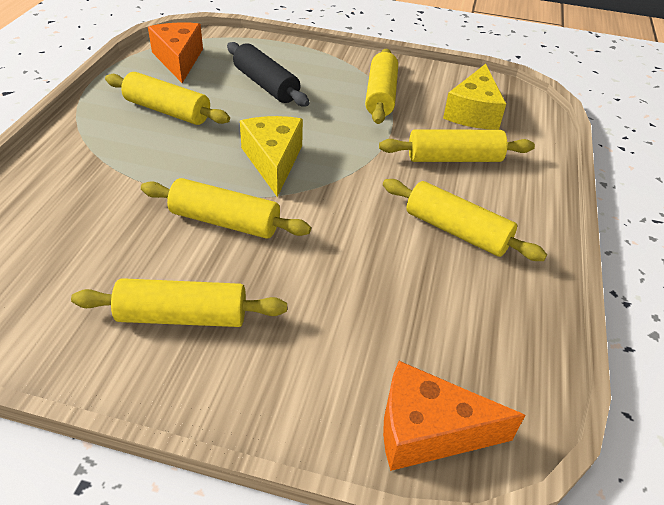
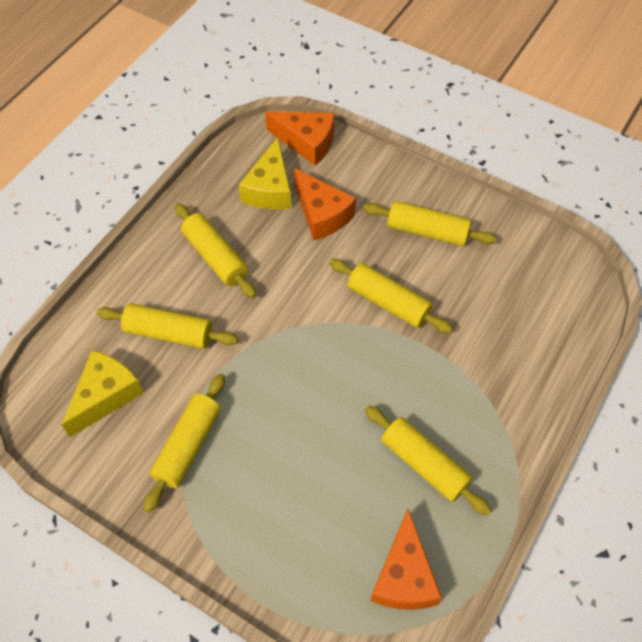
camera: 160 degrees left, 15 degrees up
(266, 85) = (309, 494): black rolling pin -> none
(273, 161) = (333, 364): yellow cheese -> yellow cheese (270, 189)
(348, 309) = (322, 214): none -> orange cheese

